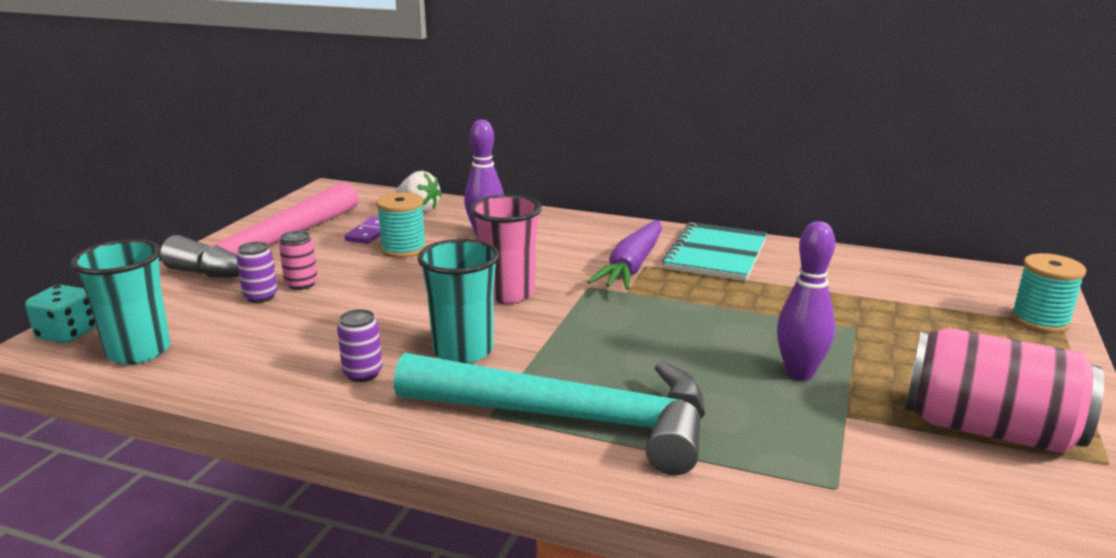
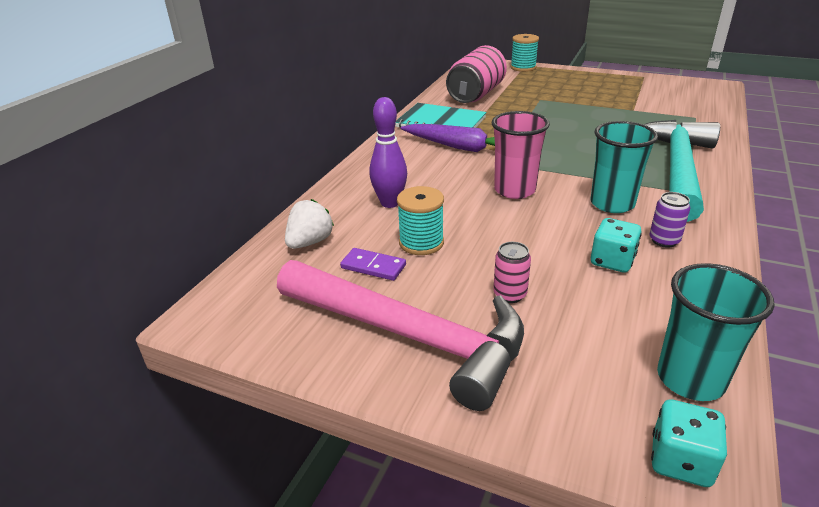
camera: 85 degrees left, 10 degrees up
(260, 297) = (544, 317): purple can -> none
(333, 336) = (612, 261): none -> turquoise dice
(799, 373) = (597, 115): purple bowling pin -> none
(989, 429) = (629, 88): pink can -> pink can (476, 94)

